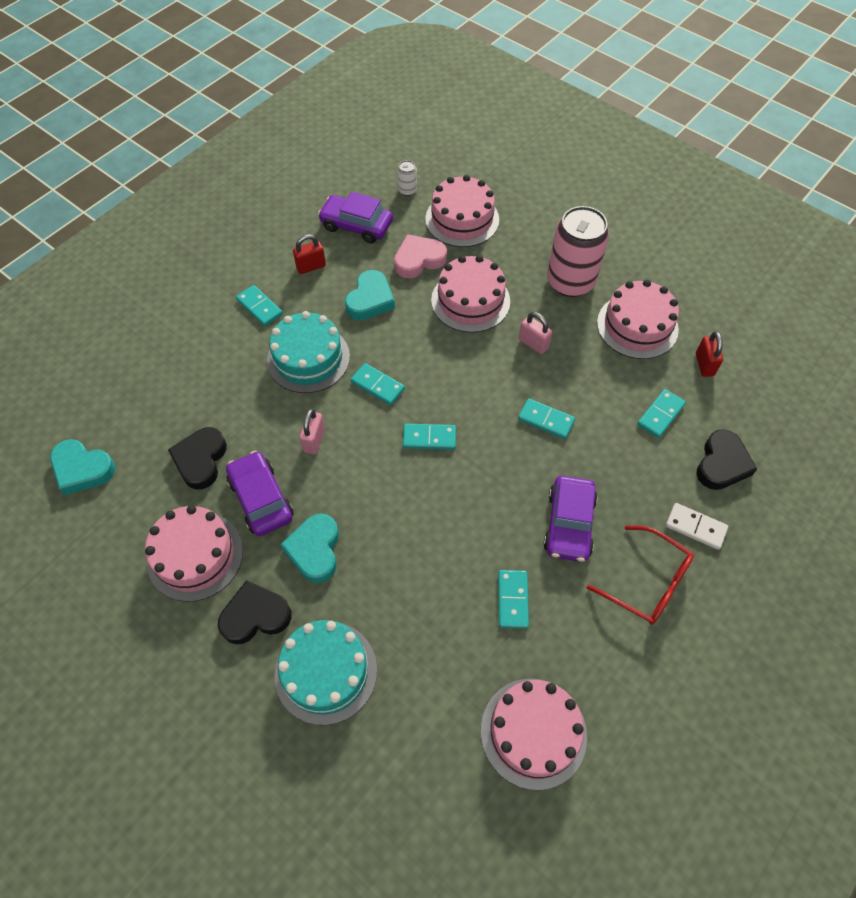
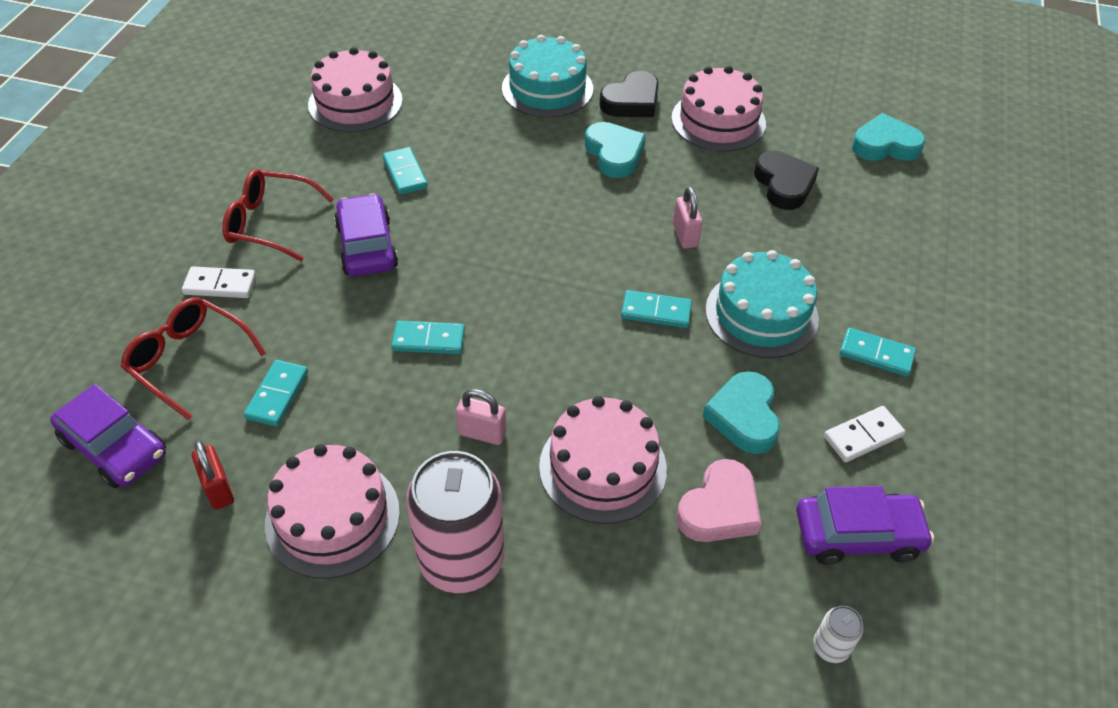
camera: 155 degrees right, 10 degrees down
(261, 499) = (696, 174): purple car -> purple car (114, 447)
(311, 267) = (863, 436): red padlock -> white domino
(429, 438) = (560, 277): turquoise domino -> none
(462, 219) = (698, 619): pink cake -> none
(722, 464) = (189, 360): black heart -> red glasses

